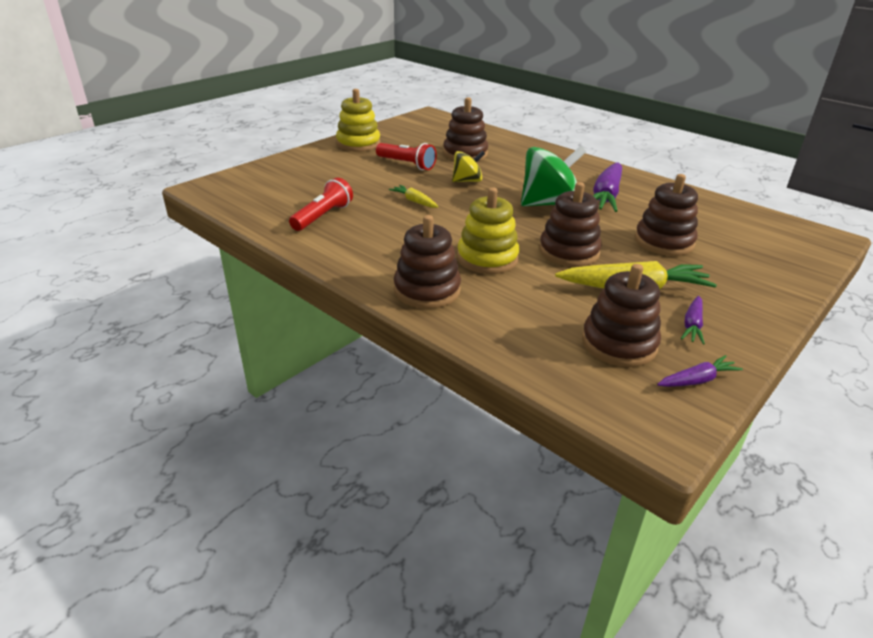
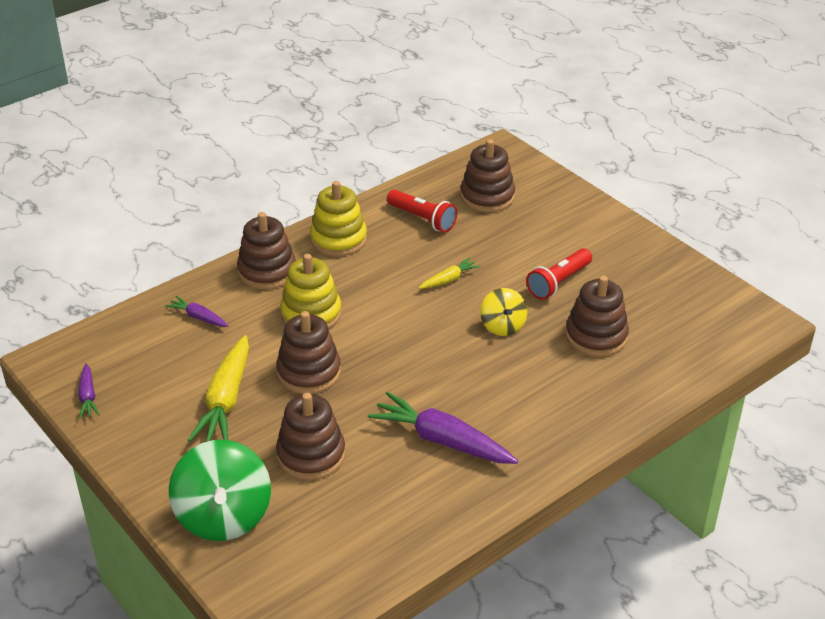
camera: 100 degrees right, 5 degrees up
(358, 144) = (630, 248): yellow stacking toy -> yellow stacking toy (338, 239)
(548, 204) = (427, 383): green spinning top -> green spinning top (223, 516)
(619, 344) = (150, 366): brown stacking toy -> brown stacking toy (487, 197)
(692, 325) = (155, 420): purple carrot -> purple carrot (198, 317)

